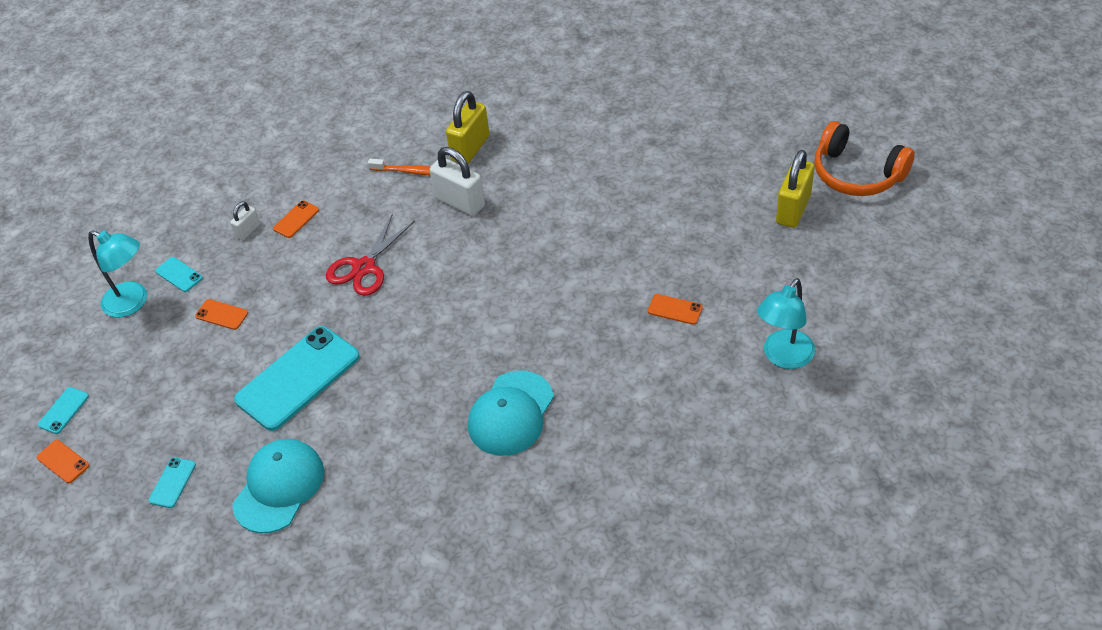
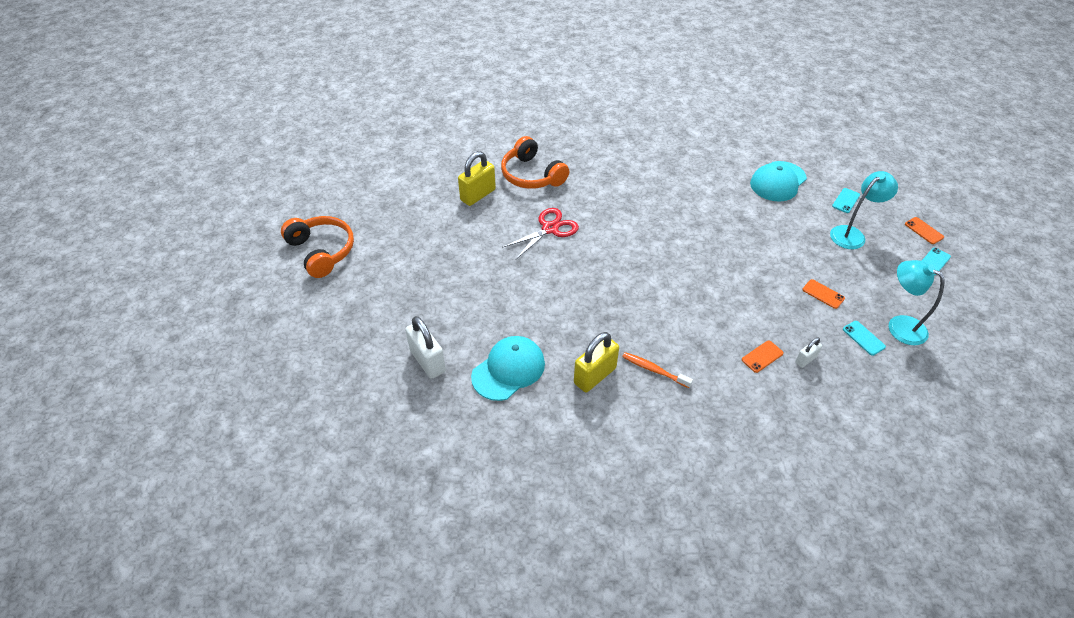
camera: 165 degrees left, 0 degrees up
(298, 378) = (764, 235): turquoise phone -> none
(364, 267) = (708, 296): red scissors -> red scissors (550, 229)
(460, 202) = (620, 326): white padlock -> white padlock (428, 361)
(511, 413) = (631, 179): turquoise cap -> turquoise cap (508, 370)
(665, 371) = (532, 175): none -> orange headphones
(675, 309) = (505, 204): orange phone -> none
(783, 357) = (461, 163): turquoise lamp -> turquoise lamp (852, 234)
(793, 209) = (385, 241): yellow padlock -> yellow padlock (478, 195)

